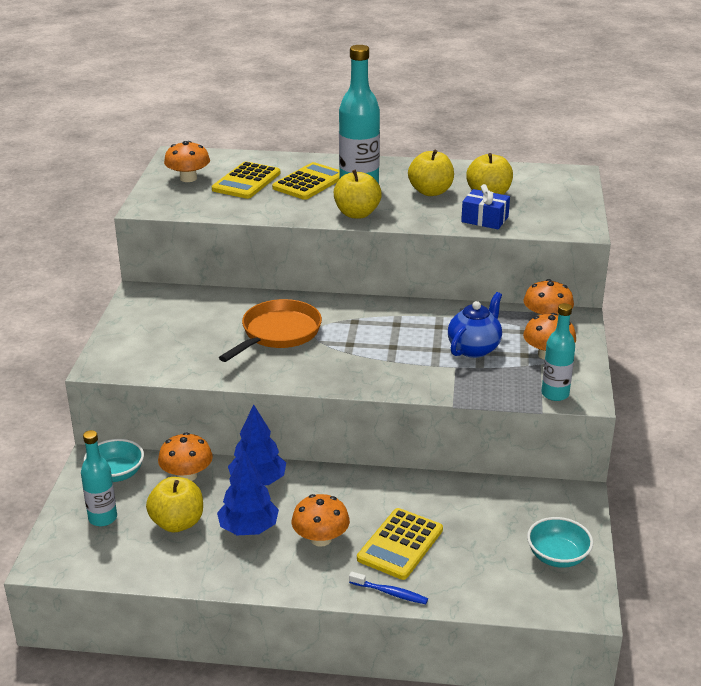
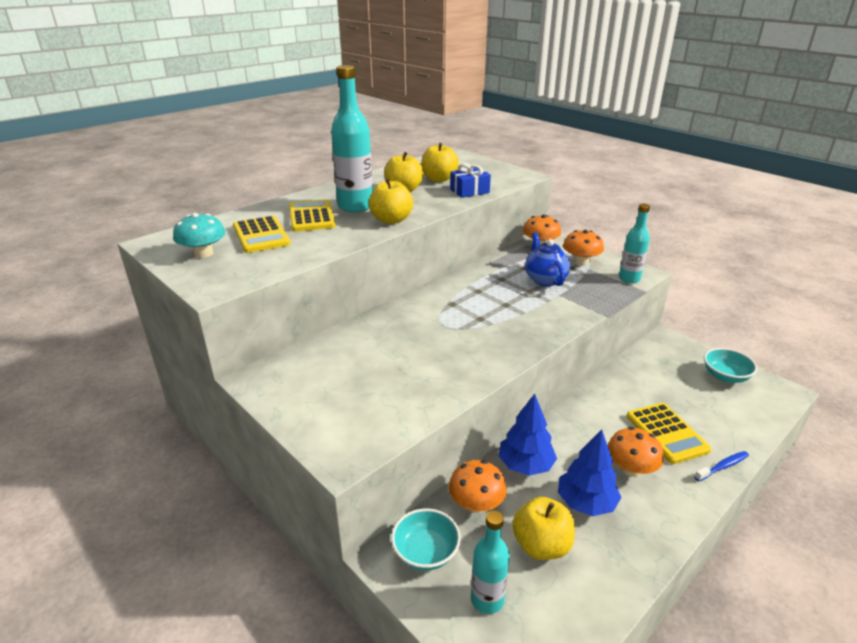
camera: 50 degrees left, 0 degrees up
(188, 178) = (203, 253): orange mushroom -> turquoise mushroom
(278, 333) = (423, 340): orange pan -> none

